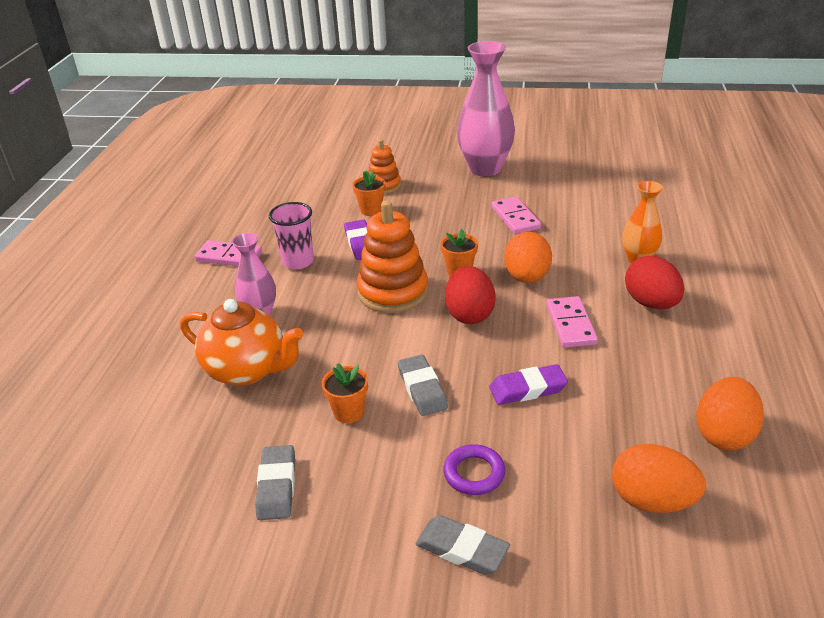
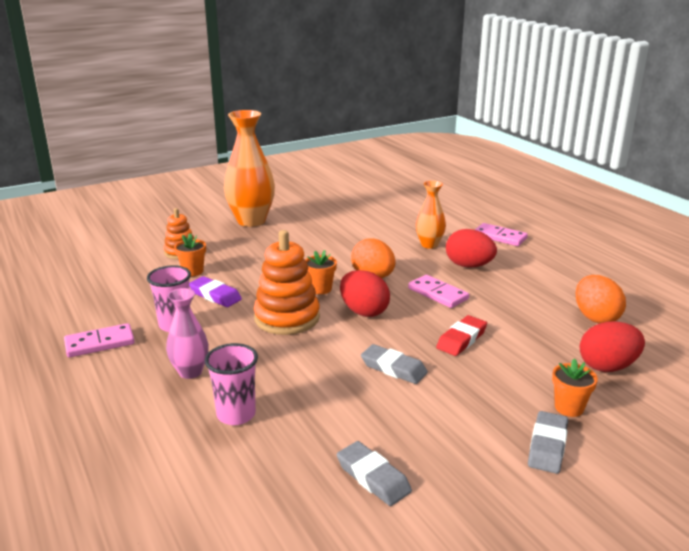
camera: 40 degrees left, 10 degrees down
(247, 370) = (236, 414): orange teapot -> pink cup
(348, 412) = (360, 405): orange flower pot -> orange flower pot (569, 408)
(462, 549) = (547, 446): grey eraser -> grey eraser turned 60 degrees counterclockwise
(474, 473) = (495, 401): purple ring -> none
(485, 169) = (251, 221): pink vase -> orange vase
(515, 218) = (316, 245): pink domino -> pink domino (499, 237)
(528, 389) = (461, 339): purple eraser -> red eraser
(652, 500) = (607, 367): orange egg -> red egg

